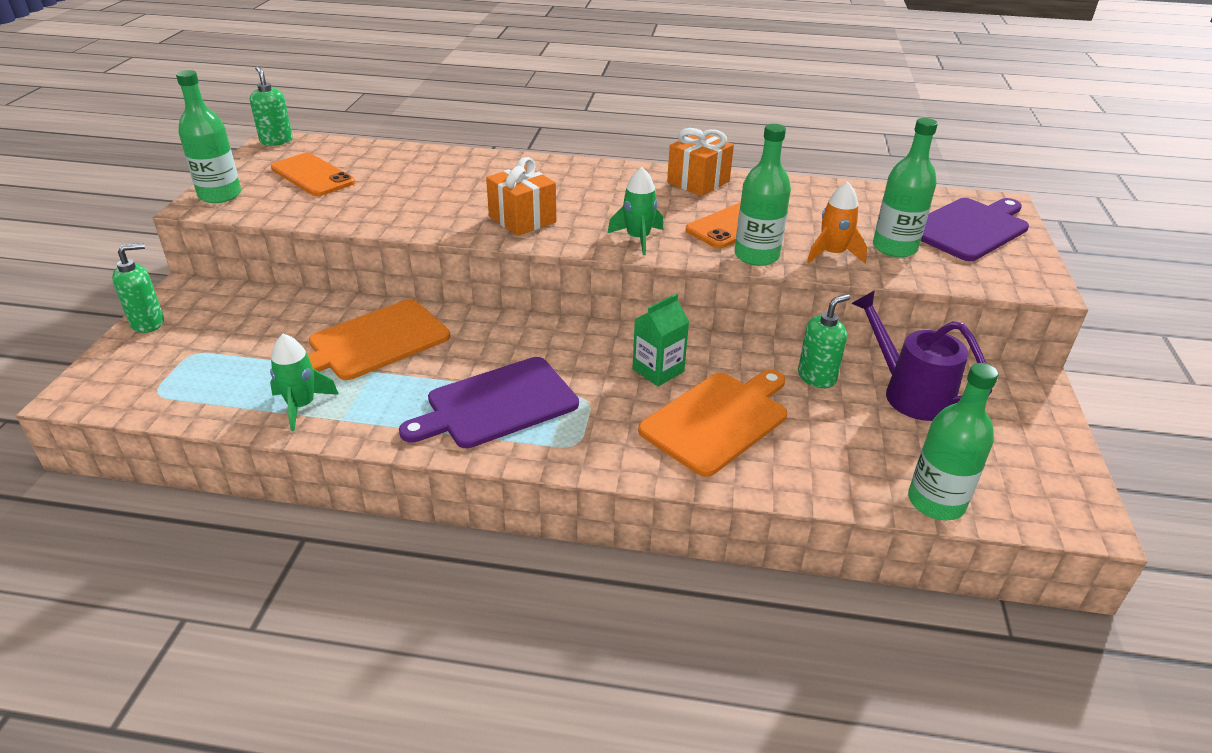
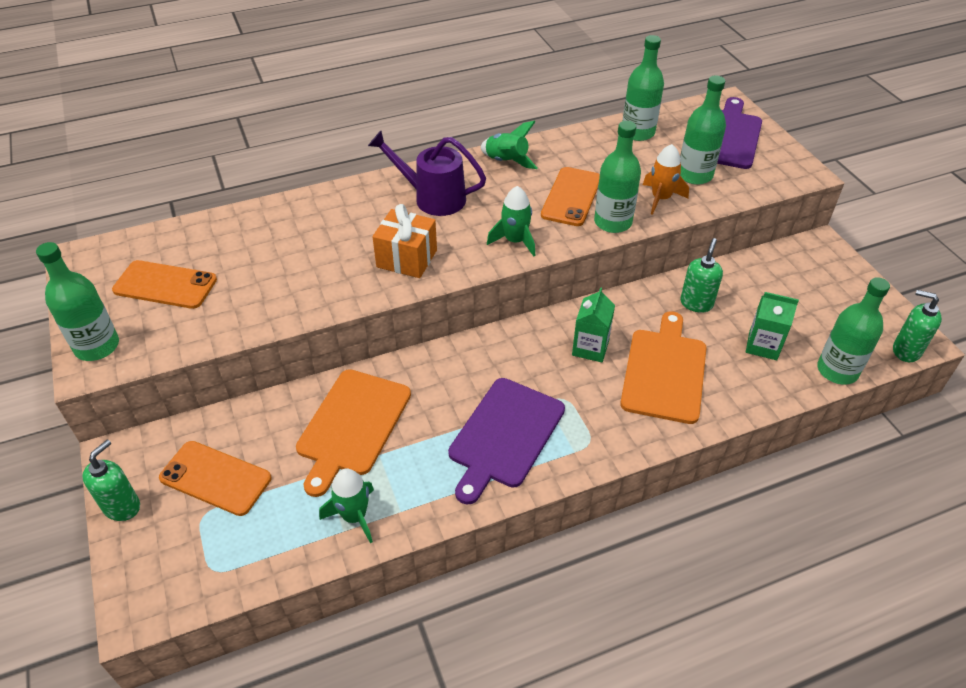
camera: 30 degrees left, 10 degrees up
(231, 333) = (215, 478): none -> orange phone
(276, 141) = (79, 256): green soap dispenser -> green soap dispenser (906, 351)
(698, 182) = (506, 161): orange gift -> green rocket
(860, 442) = (763, 345): none -> green carton
(865, 198) = (638, 132): none -> green bottle
(909, 393) = (760, 289): purple watering can -> purple watering can (432, 198)

